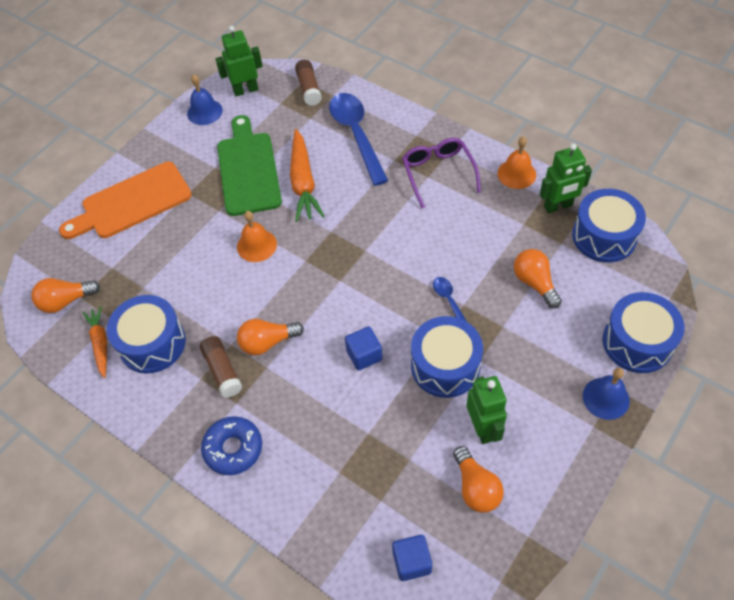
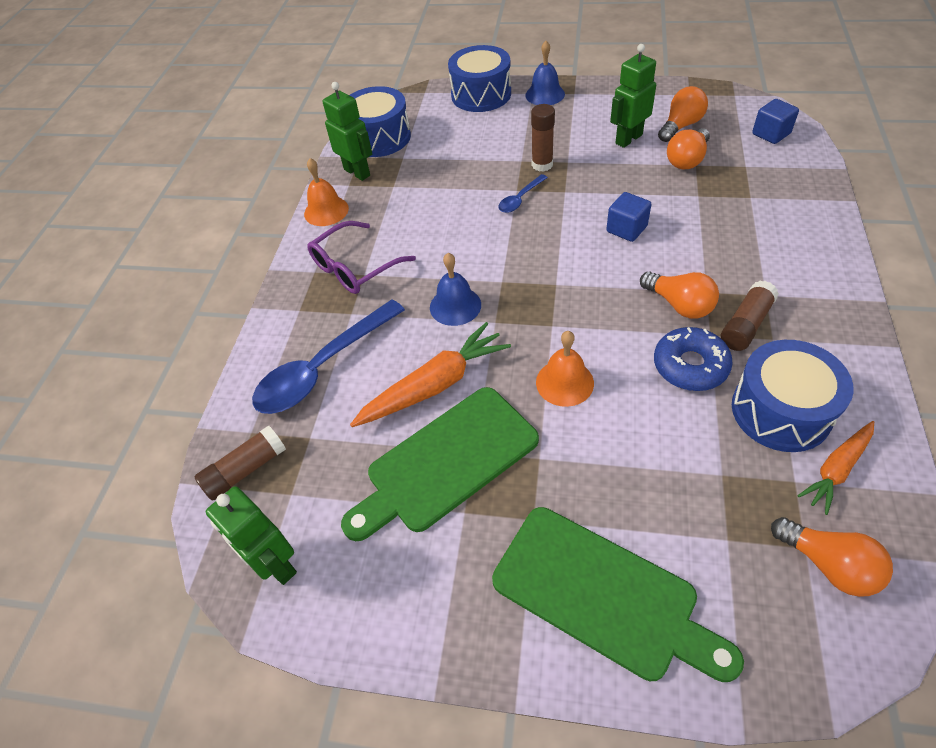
camera: 115 degrees left, 5 degrees down
(132, 203) = (602, 594): orange cutting board -> green cutting board
(204, 112) = (351, 604): blue bell -> blue bell (455, 306)
(233, 449) = (809, 272): blue donut -> blue donut (690, 366)
(445, 366) = (591, 177): blue drum -> none
(486, 338) = (542, 165): none -> brown glue stick
(534, 283) = (460, 158): orange light bulb -> orange light bulb (687, 160)

